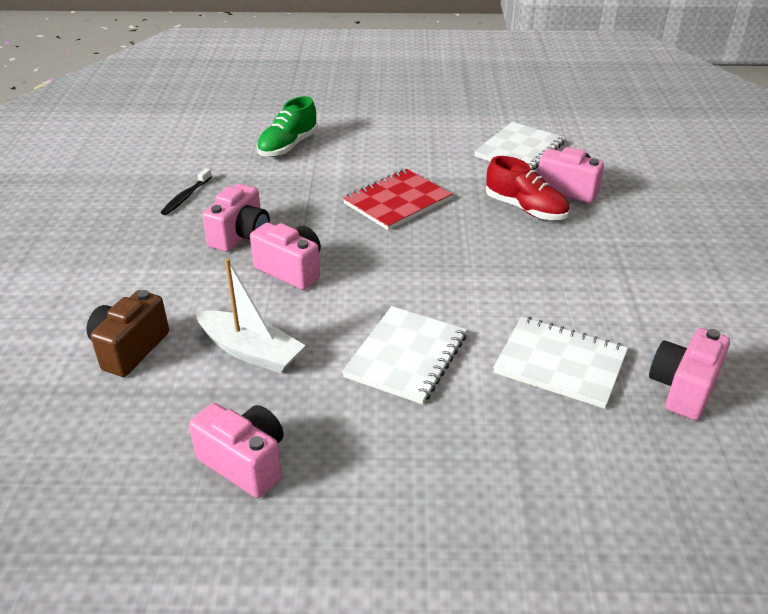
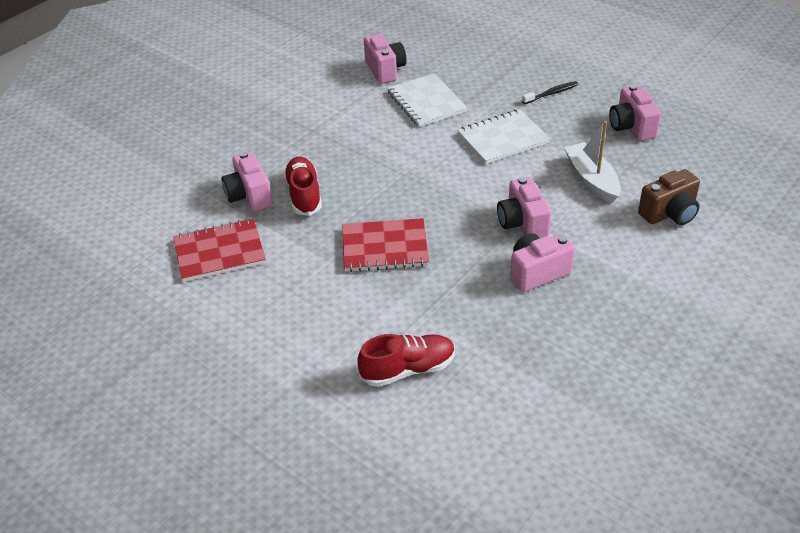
camera: 140 degrees left, 5 degrees up
(186, 197) = (557, 343): black toothbrush -> black toothbrush (551, 93)
(288, 146) = (408, 369): green shoe -> red shoe
(519, 150) = (219, 252): white notebook -> red notebook
(683, 389) = (385, 70): pink camera -> pink camera turned 90 degrees counterclockwise

